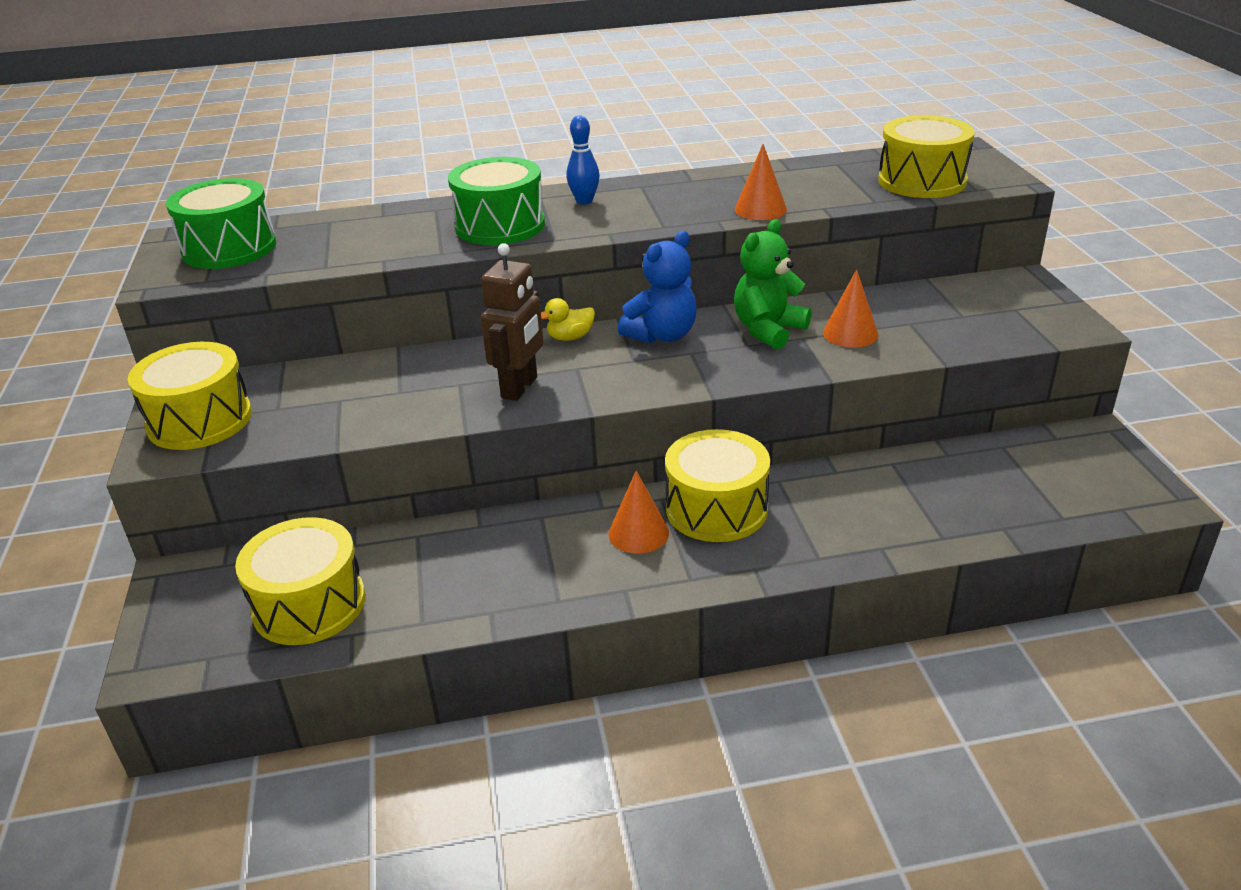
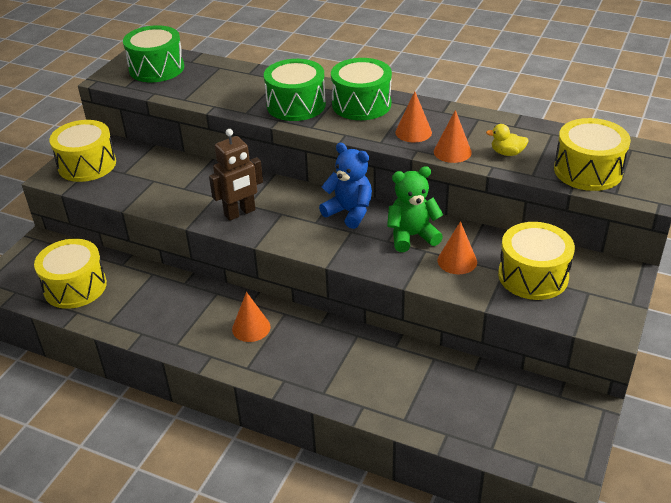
camera: 35 degrees right, 5 degrees up
(570, 337) = (300, 191): yellow duck -> yellow duck (507, 153)
(584, 201) = (361, 104): blue bowling pin -> green drum
(662, 335) = (349, 212): blue teddy bear -> blue teddy bear turned 135 degrees counterclockwise
(688, 206) = (413, 132): none -> orange cone
(716, 509) = (305, 335): yellow drum -> yellow drum (533, 276)

